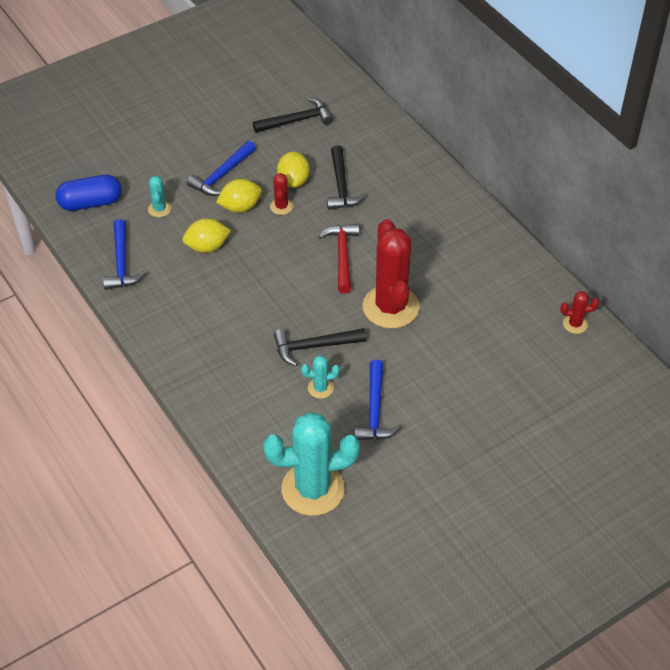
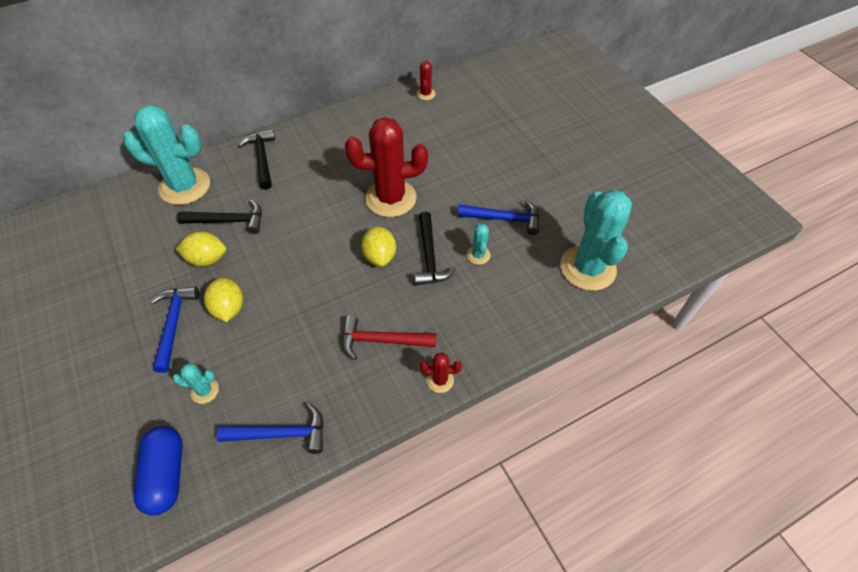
camera: 85 degrees left, 5 degrees up
(207, 247) = (279, 342): yellow lemon -> yellow lemon (380, 256)
(222, 175) = (174, 324): blue hammer -> blue hammer turned 135 degrees counterclockwise
(281, 206) = (240, 271): red cactus -> red cactus (440, 380)
(297, 120) = (117, 250): black hammer -> black hammer (262, 158)
(342, 256) = (321, 227): red hammer -> red hammer (381, 340)
(381, 145) = (185, 186): none -> turquoise cactus

